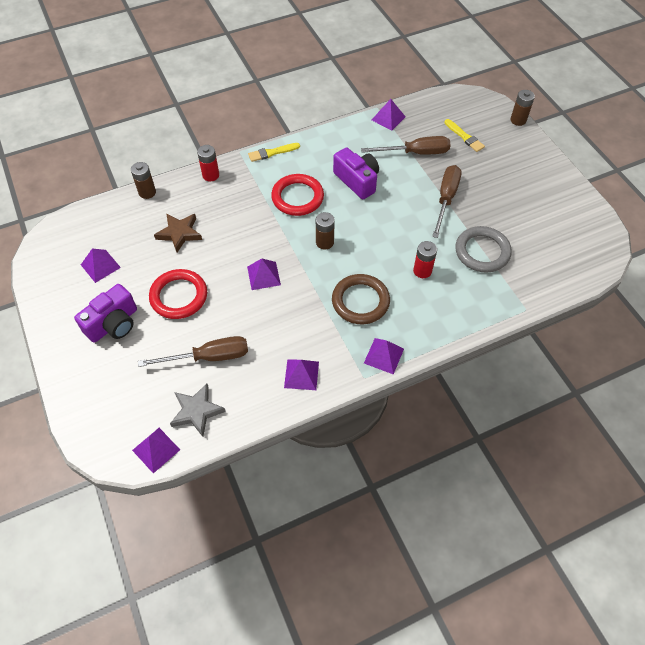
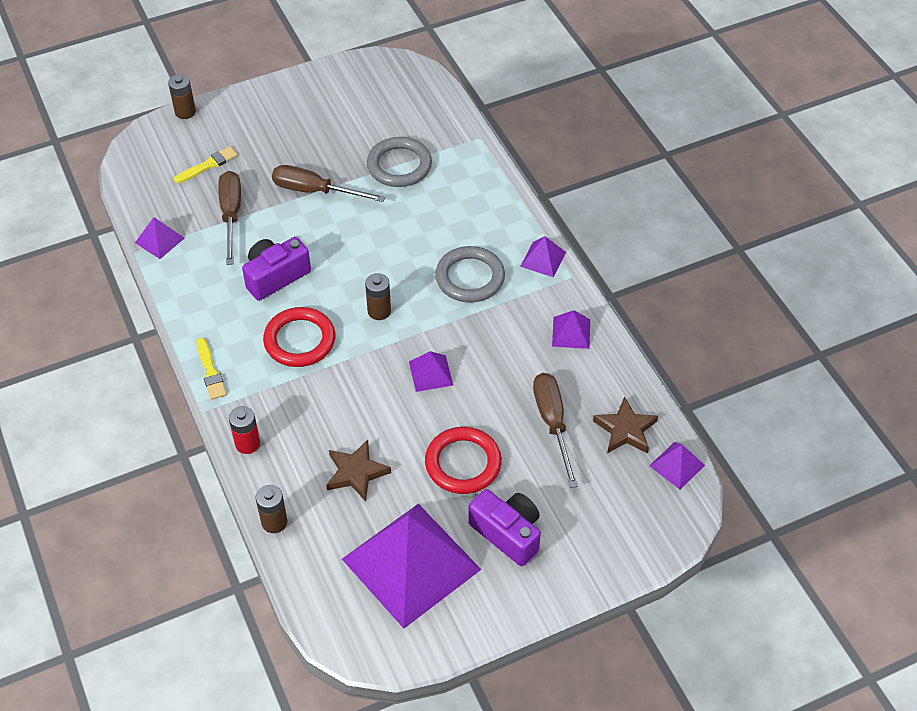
camera: 90 degrees left, 5 degrees down
(100, 266) = (411, 564): purple pyramid -> purple pyramid, size x2.38
(196, 411) = (625, 430): grey star -> brown star
(360, 301) = (470, 278): brown ring -> grey ring
(422, 271) = (426, 220): red battery -> none

